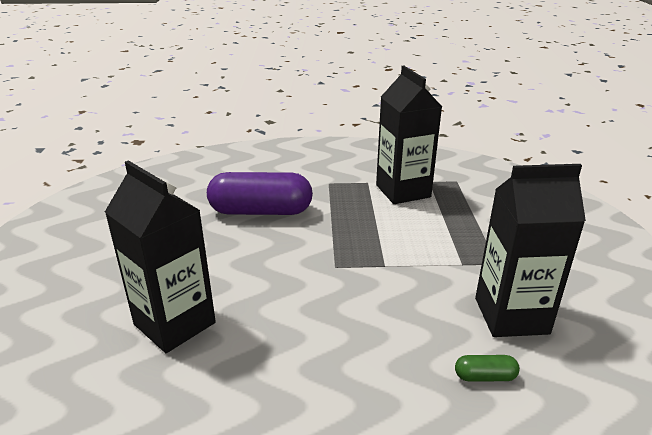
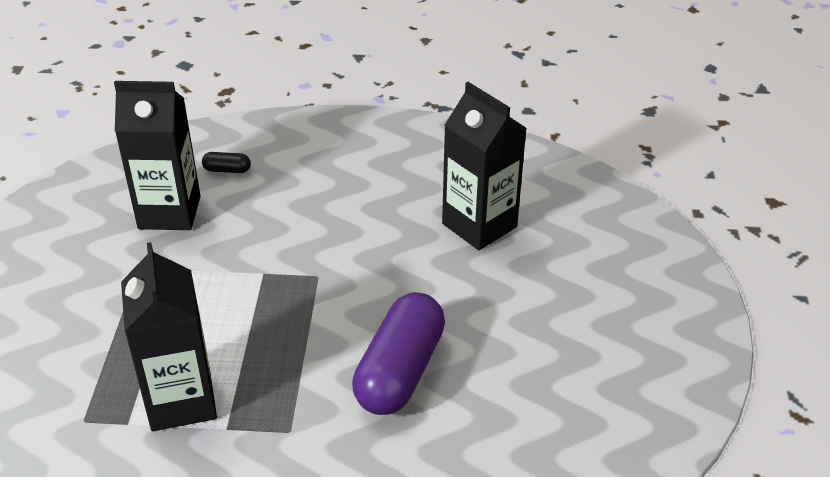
camera: 175 degrees left, 10 degrees up
(261, 211) = (400, 371): purple capsule -> purple capsule turned 75 degrees counterclockwise
(485, 376) = (227, 170): green capsule -> black capsule

